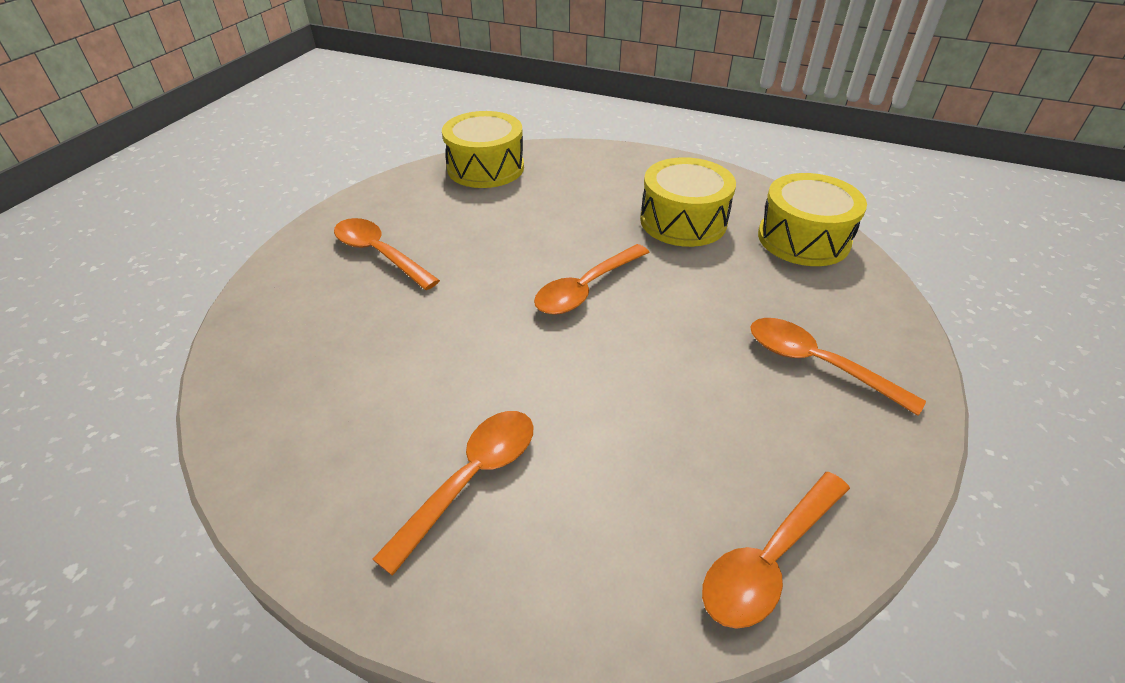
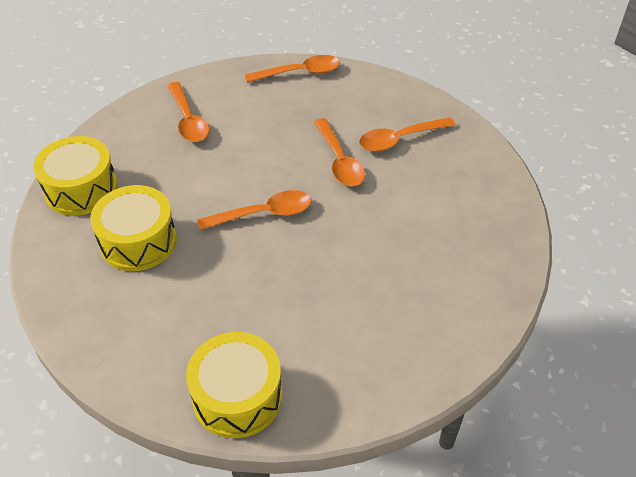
camera: 150 degrees left, 5 degrees up
(379, 254) = (392, 313): orange spoon -> orange spoon (339, 161)

